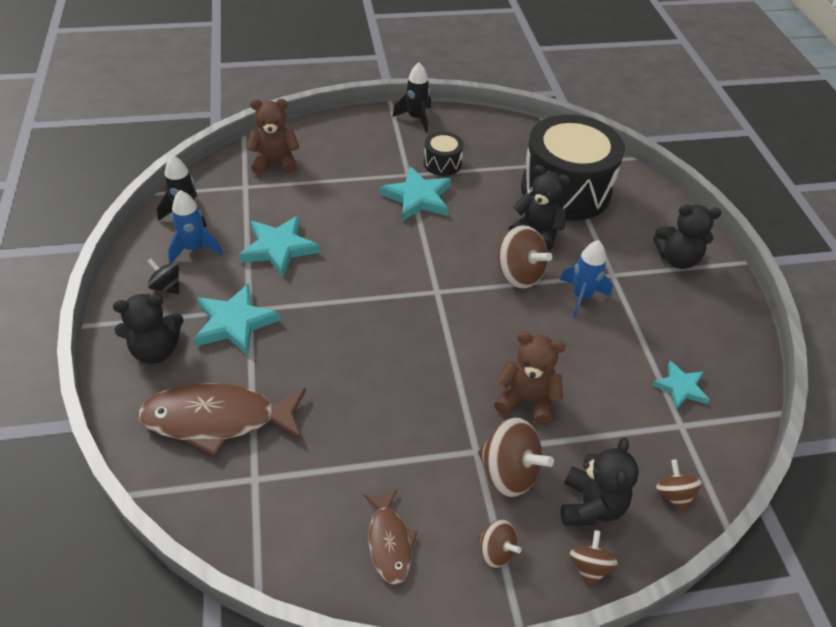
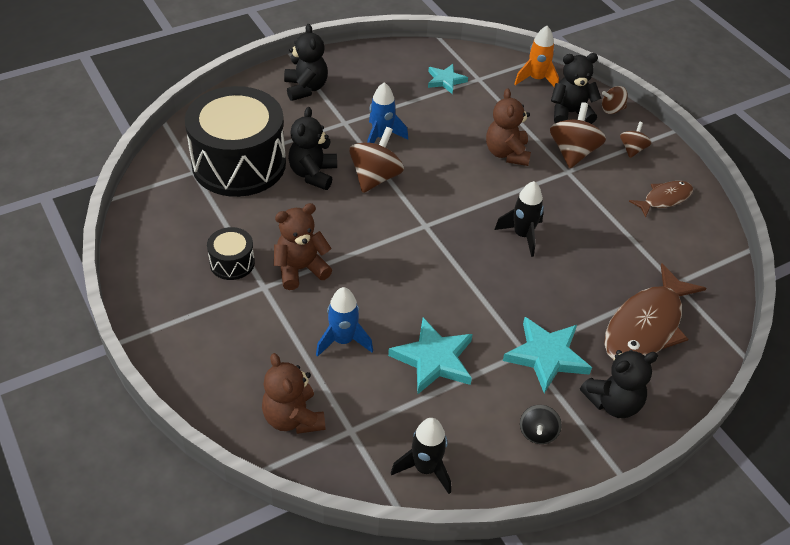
camera: 110 degrees left, 0 degrees up
(156, 350) = (613, 402): black teddy bear -> black teddy bear turned 105 degrees clockwise
(194, 249) = (474, 433): blue rocket -> blue rocket (343, 340)
(218, 419) = (646, 326): brown fish -> brown fish turned 60 degrees clockwise
(416, 118) = (150, 306): black rocket -> black rocket (522, 235)
(417, 198) = (300, 269): turquoise star -> brown teddy bear
(673, 495) = (536, 79): brown spinning top -> orange rocket

